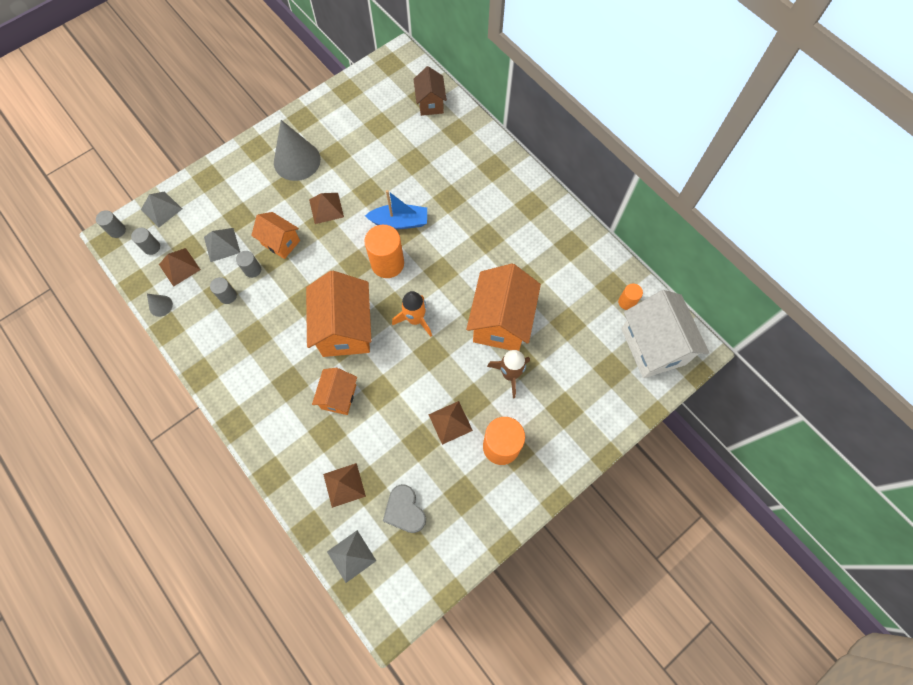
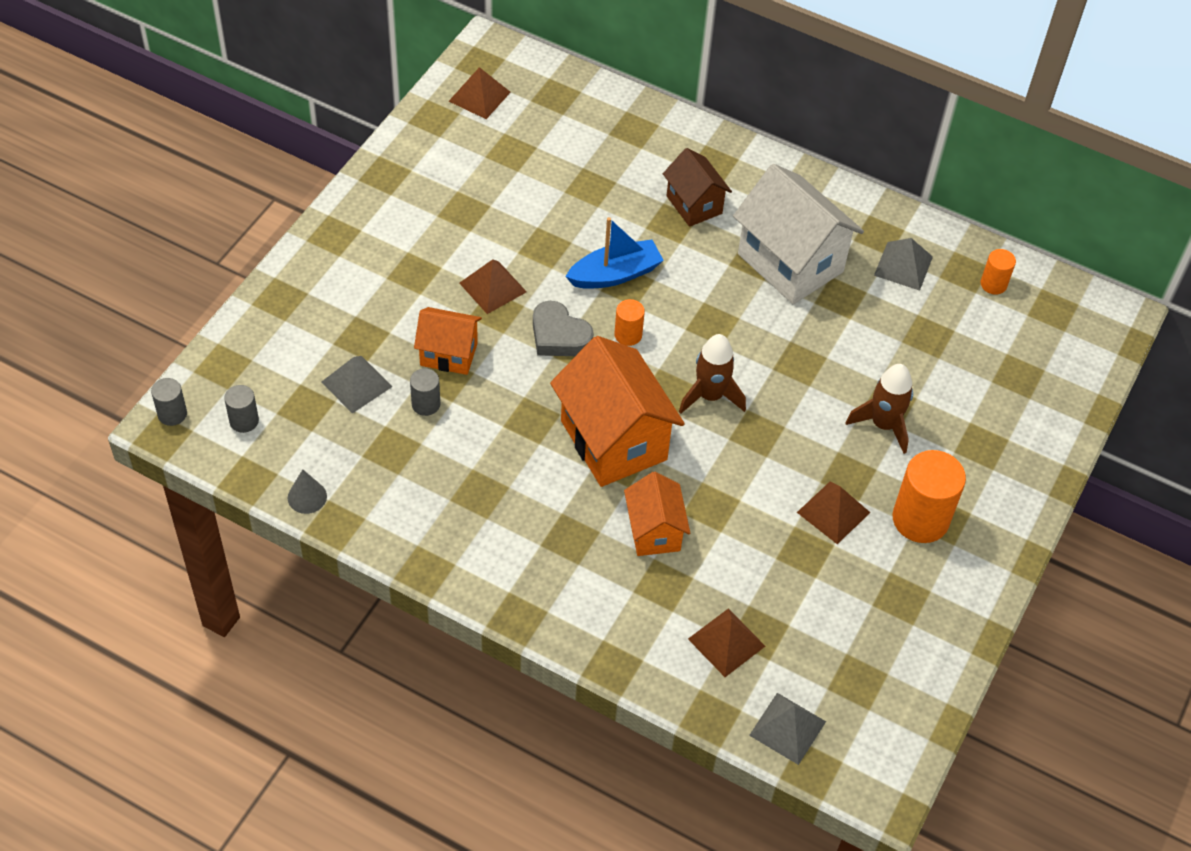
camera: 25 degrees left, 15 degrees down
(161, 209) = (228, 363): grey pyramid -> grey pyramid (903, 266)
(179, 267) = (306, 434): brown pyramid -> brown pyramid (479, 96)
(228, 296) = (407, 451): grey cylinder -> none
(297, 160) = (409, 235): grey cone -> none
(387, 263) = (628, 335): orange cylinder -> orange cylinder, size x0.52
(405, 510) = (831, 645): grey heart -> grey heart (559, 336)
(415, 319) = (710, 396): orange rocket -> brown rocket
(430, 103) = (573, 102): brown house -> brown house (694, 205)
(501, 322) = (834, 362): orange house -> none
(653, 346) = (1057, 329): white house -> white house (790, 263)

